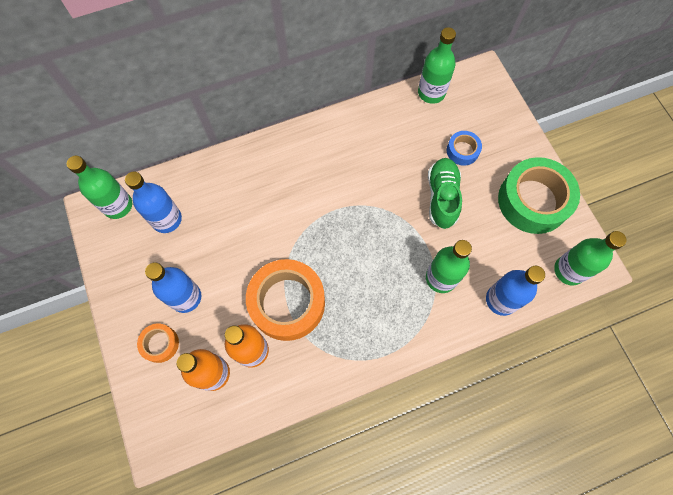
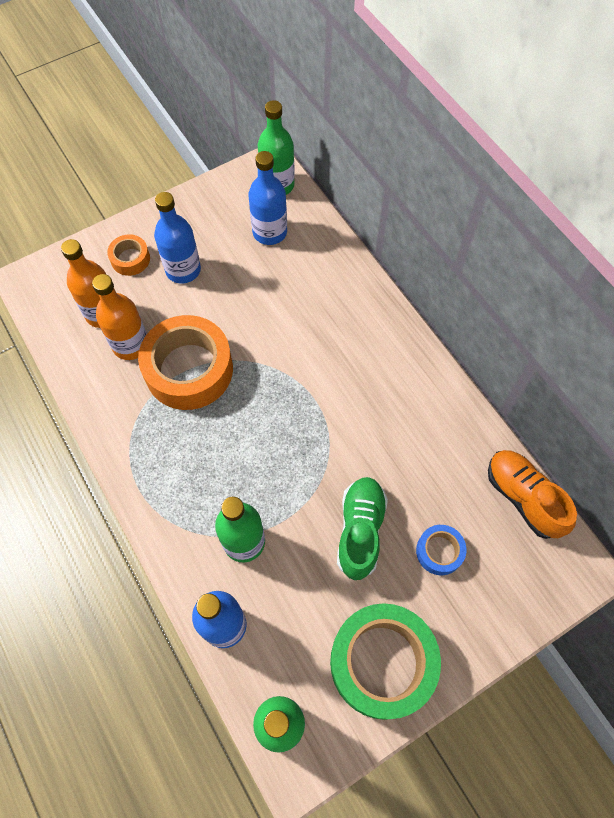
camera: 80 degrees right, 5 degrees down
(431, 93) = (523, 498): green bottle -> orange shoe
(442, 197) = (360, 530): green shoe -> green shoe turned 75 degrees counterclockwise

